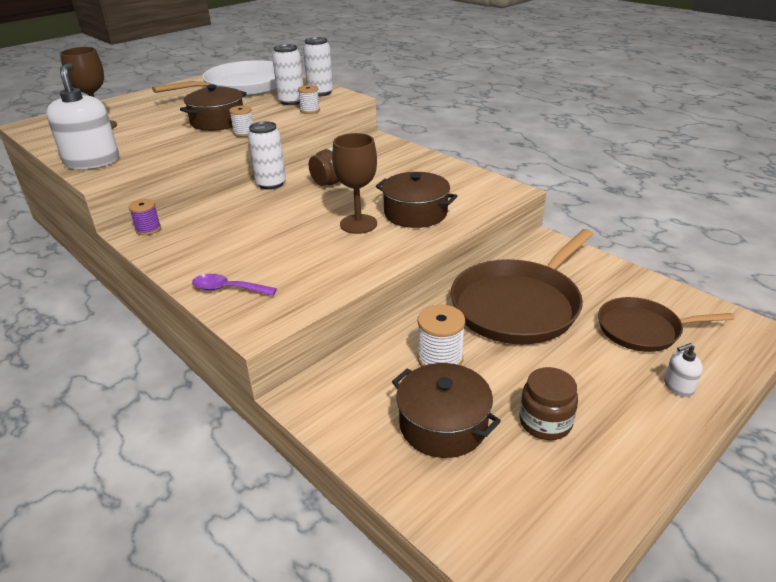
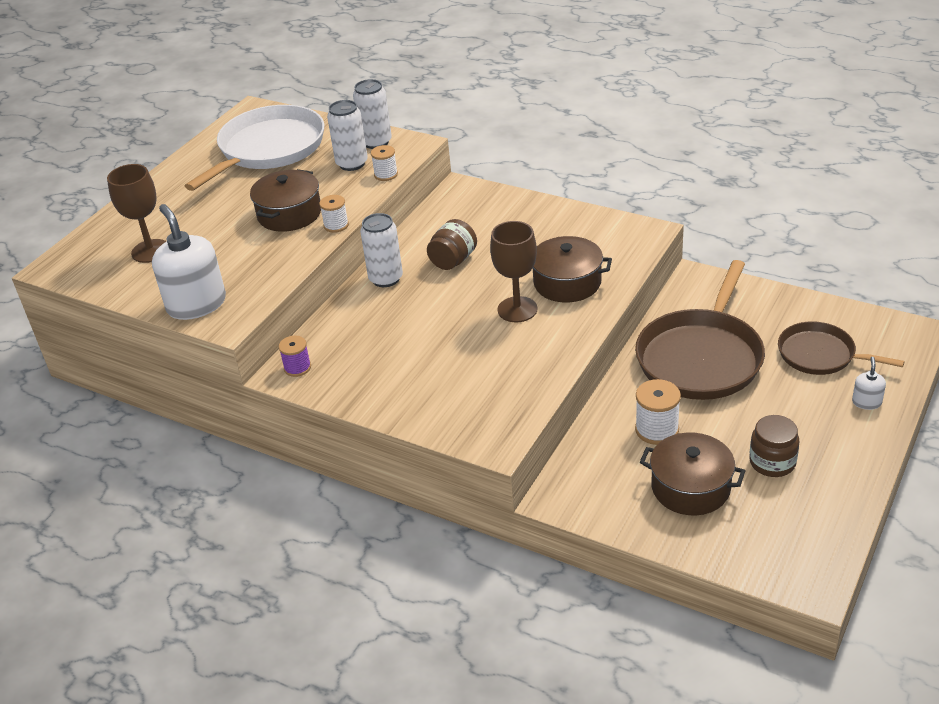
camera: 15 degrees left, 5 degrees up
(228, 289) = (440, 414): purple spoon -> none
(643, 329) = (820, 355): brown pan -> brown pan turned 45 degrees clockwise
(678, 386) = (866, 402): white soap dispenser -> white soap dispenser turned 135 degrees clockwise

